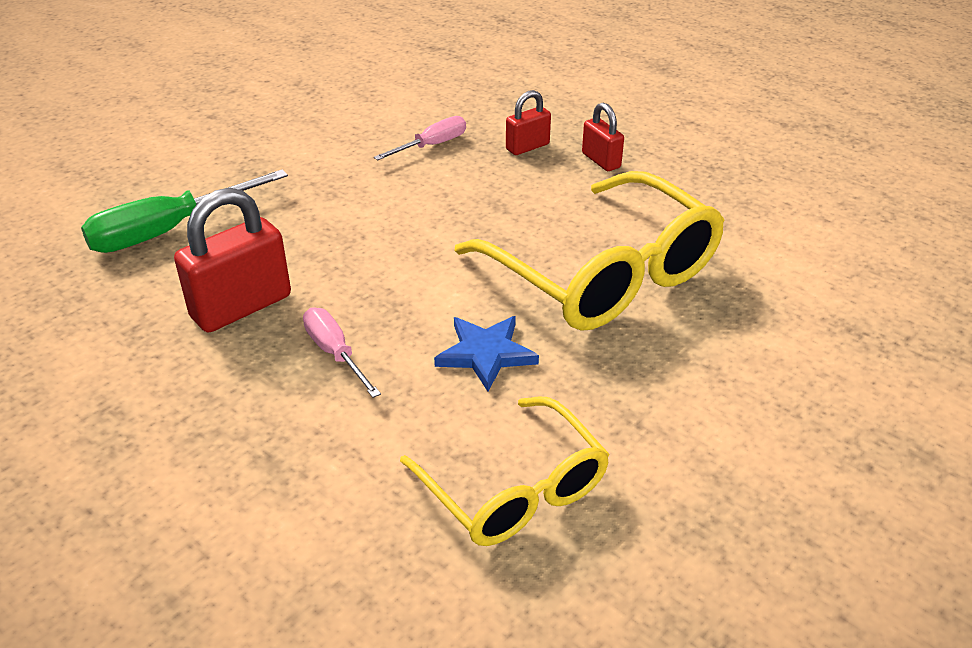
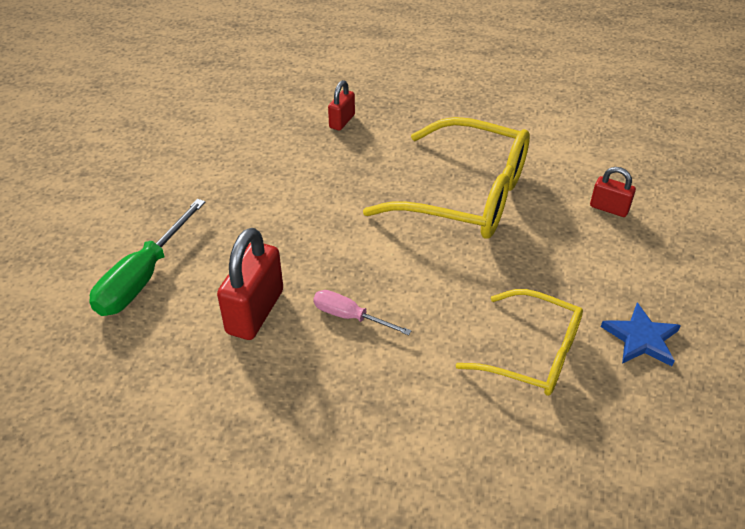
camera: 30 degrees left, 5 degrees up
(431, 145) = (276, 142): pink screwdriver -> none
(486, 354) = (443, 277): blue star -> blue star (641, 338)
(601, 160) = (397, 116): red padlock -> red padlock (609, 208)

